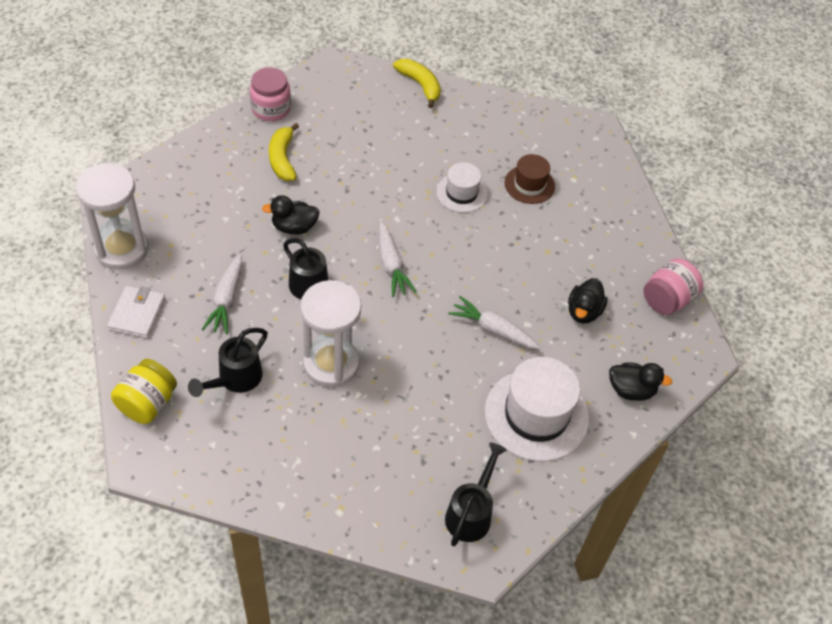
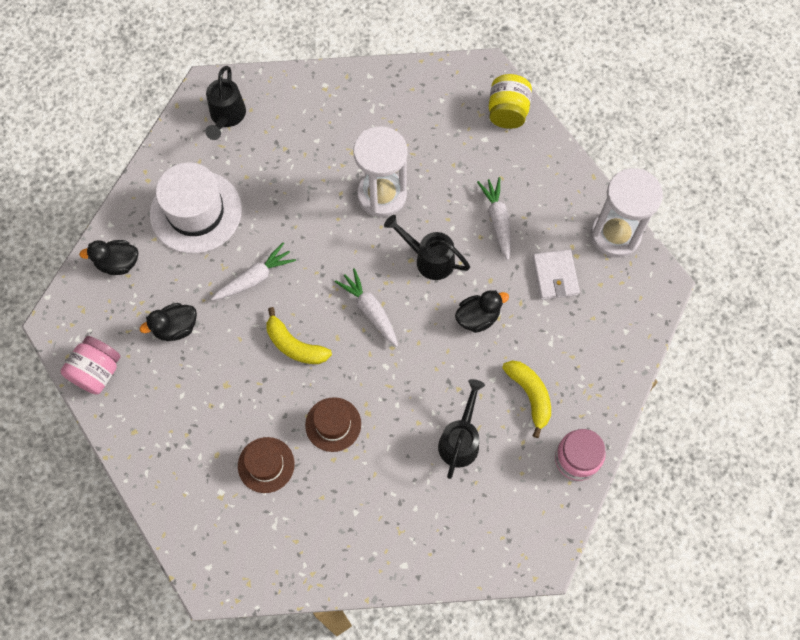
camera: 165 degrees right, 15 degrees up
(137, 314) = (562, 180): white wallet -> white wallet (555, 276)
(235, 379) = (452, 155): black watering can -> black watering can (460, 440)
(420, 85) = (433, 567): yellow banana -> yellow banana (295, 345)
(461, 193) = (333, 424): white hat -> brown hat
(493, 329) = (255, 278): white carrot -> white carrot turned 45 degrees counterclockwise
(583, 312) = (176, 328): black duck -> black duck turned 120 degrees counterclockwise

